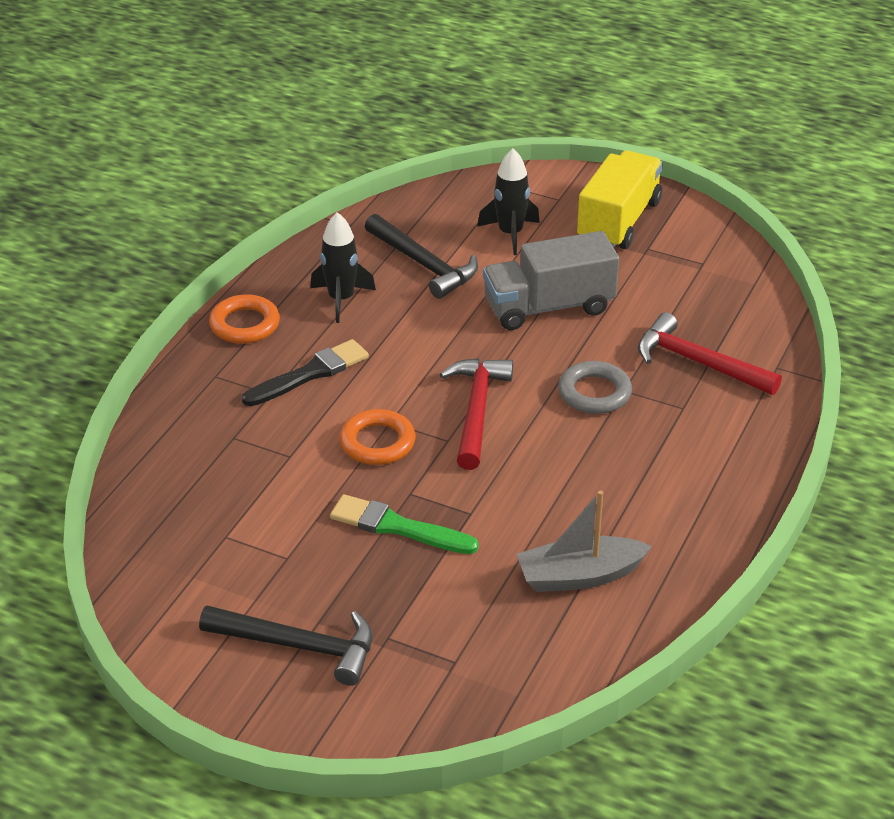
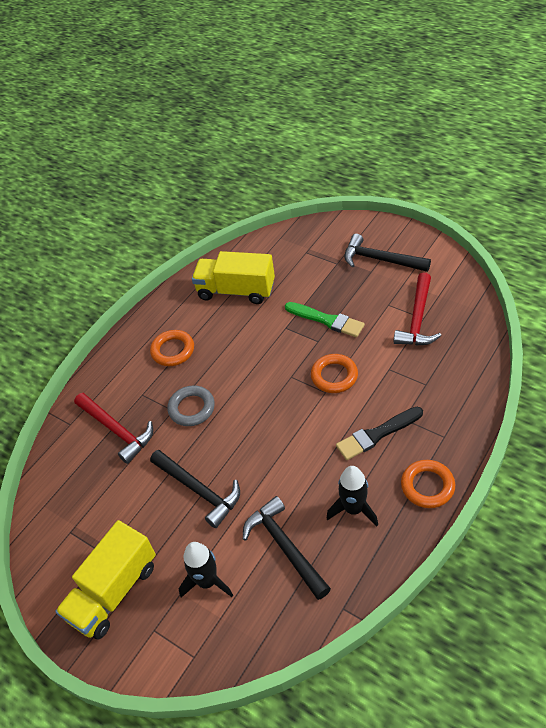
camera: 165 degrees left, 10 degrees up
(476, 411) = (269, 397): red hammer -> red hammer (418, 319)
(549, 307) = (199, 490): grey truck -> black hammer
(579, 576) = (236, 291): grey boat -> yellow truck
(660, 470) = (173, 350): none -> orange ring

